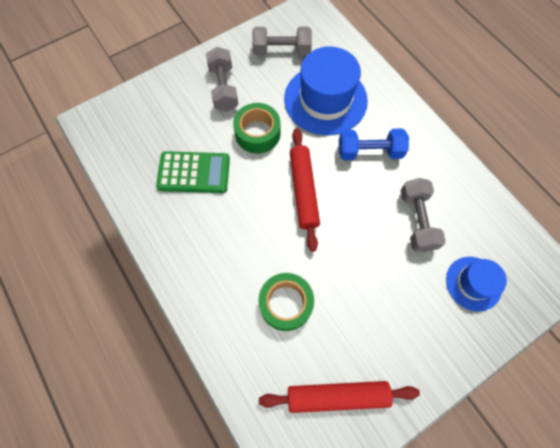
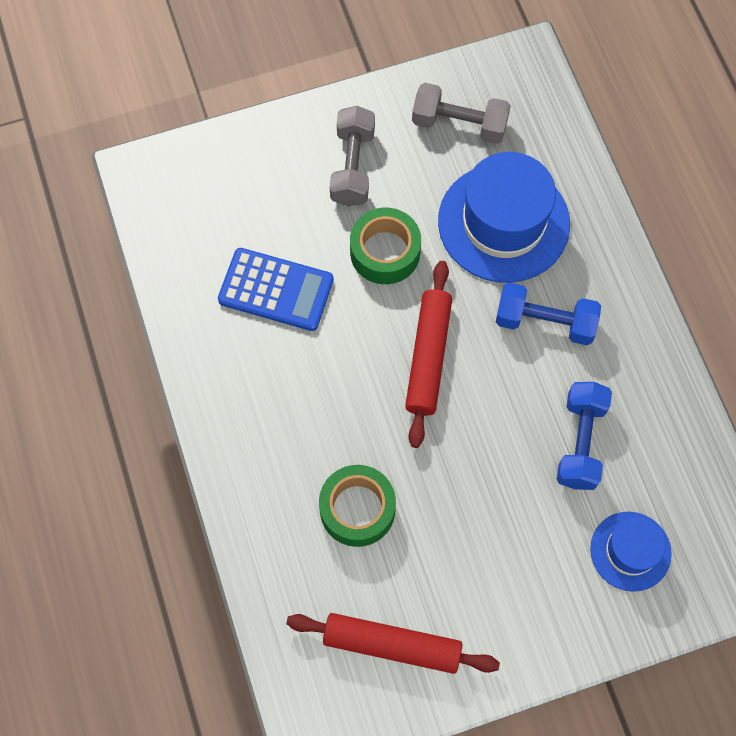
camera: 15 degrees right, 0 degrees up
(194, 172) = (276, 290): green calculator -> blue calculator
(416, 220) = (580, 442): grey dumbbell -> blue dumbbell

